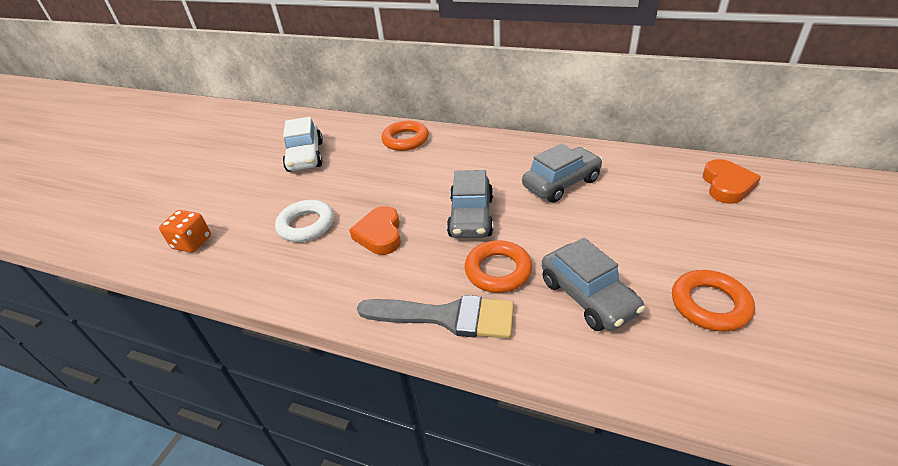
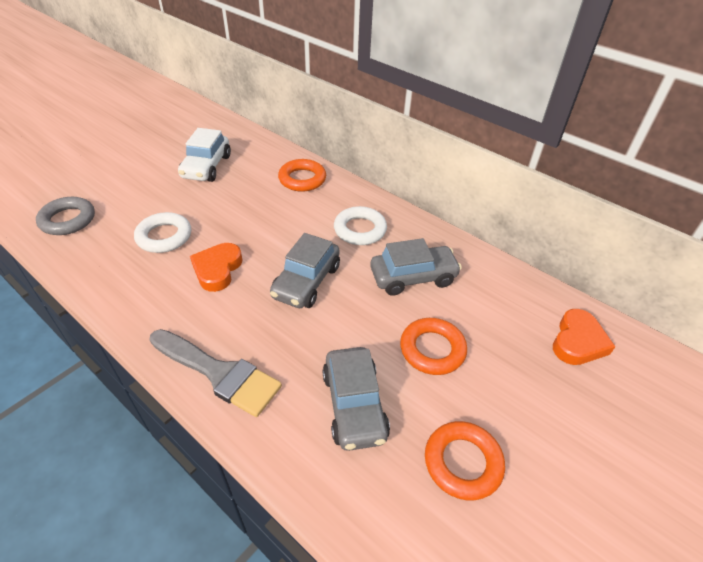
camera: 15 degrees right, 5 degrees up
(192, 243) = (68, 220): orange dice -> grey ring
(487, 162) = (360, 230): none -> white ring
(498, 270) = (293, 346): orange ring -> orange ring (432, 349)

